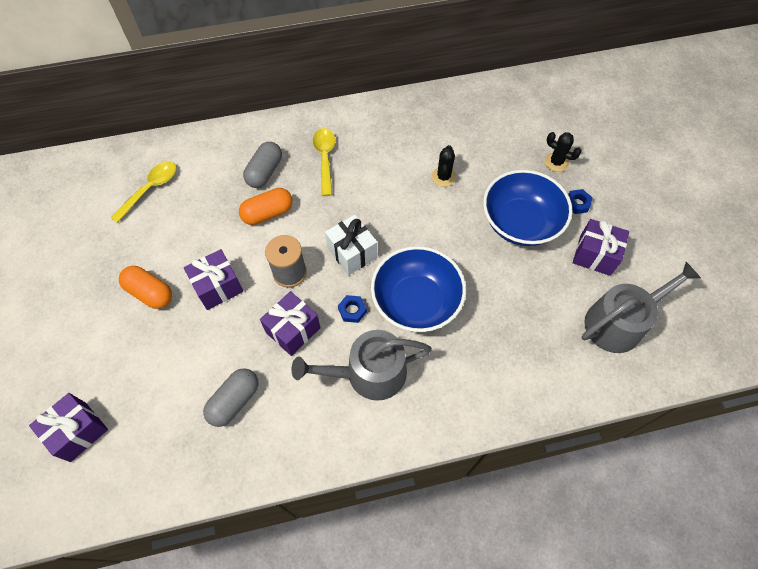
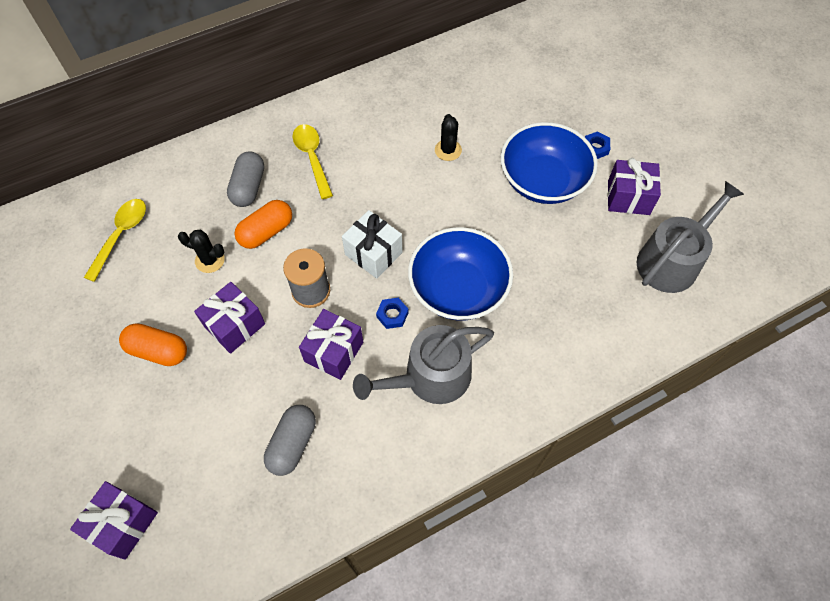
camera: 15 degrees left, 0 degrees up
(556, 162) = (561, 109): black cactus -> black cactus (210, 260)

